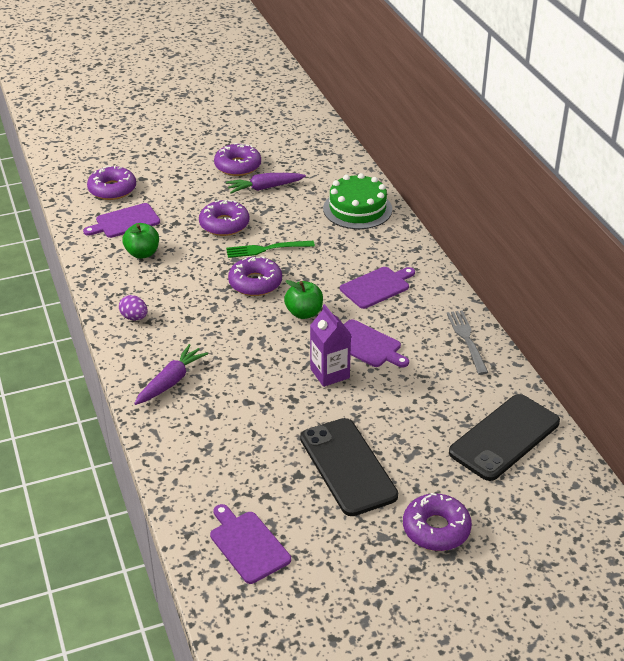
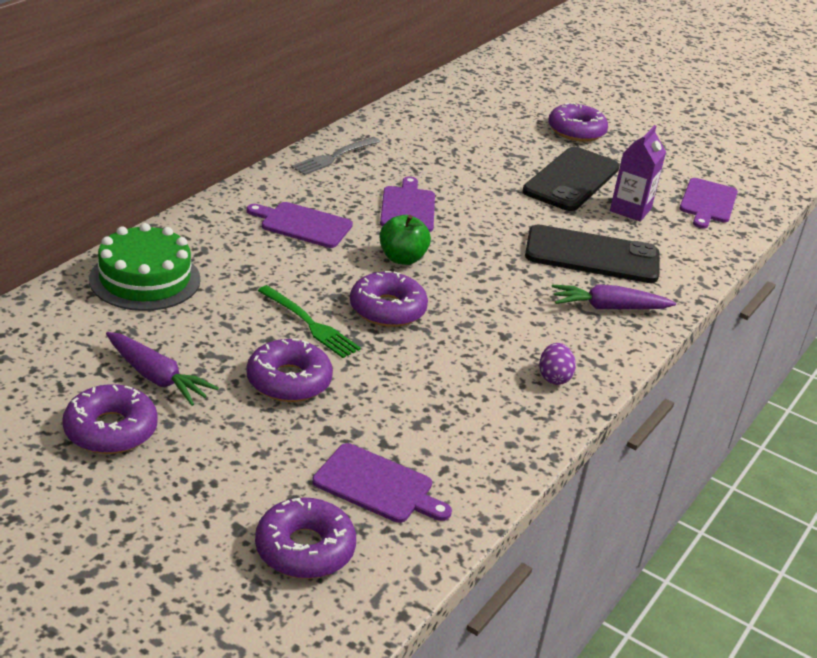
camera: 130 degrees left, 5 degrees down
(142, 253) = (431, 429): green apple -> none
(330, 373) = (474, 217): purple carton -> purple carton (630, 210)
(504, 437) = (443, 120): black phone -> black phone (592, 255)

